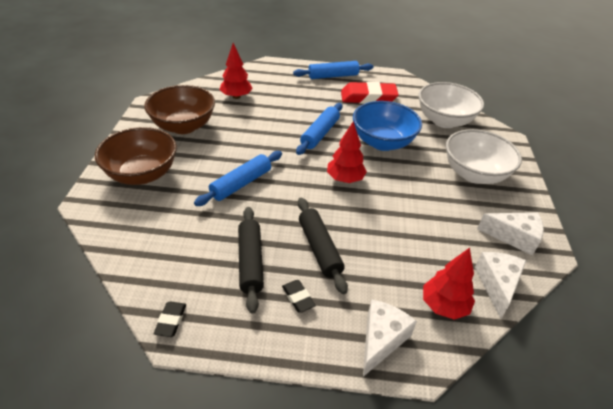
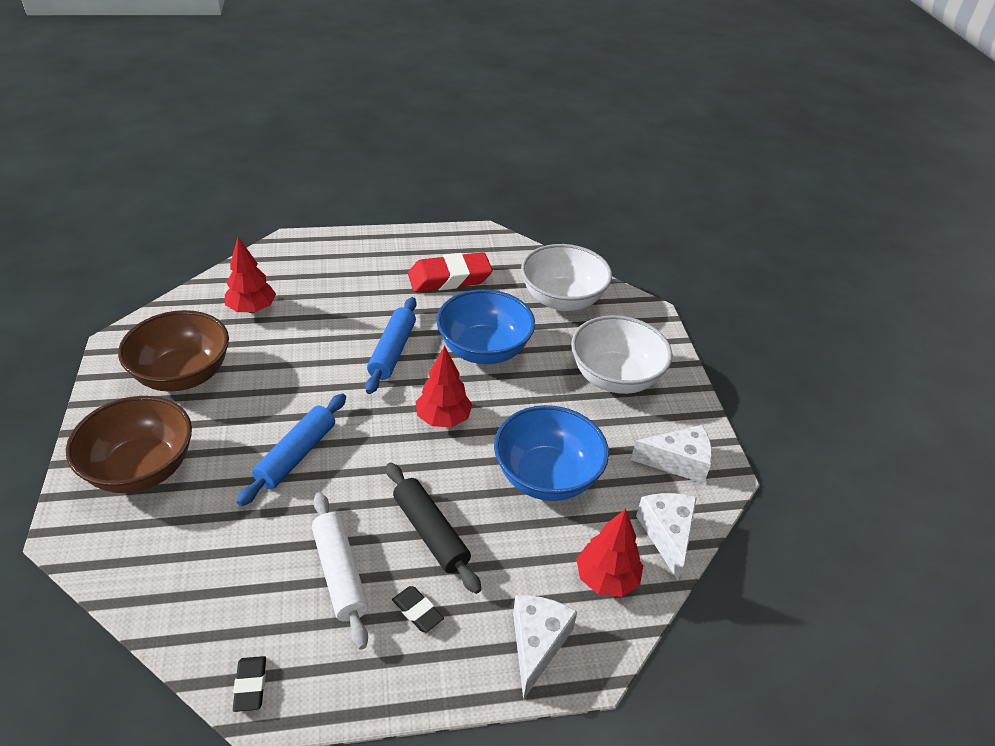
camera: 15 degrees left, 0 degrees up
(250, 262) = (340, 574): black rolling pin -> white rolling pin
(333, 76) = (391, 249): blue rolling pin -> none
(411, 228) = (546, 476): none -> blue bowl

